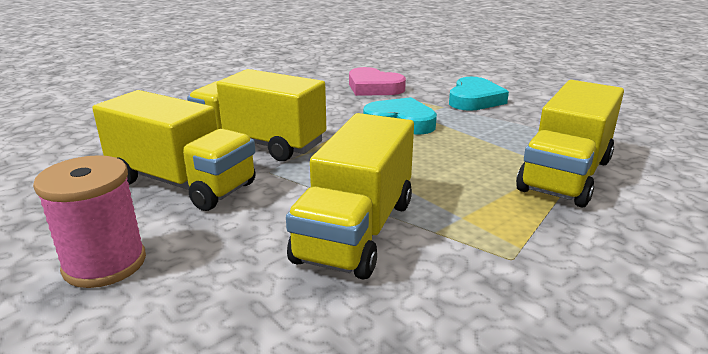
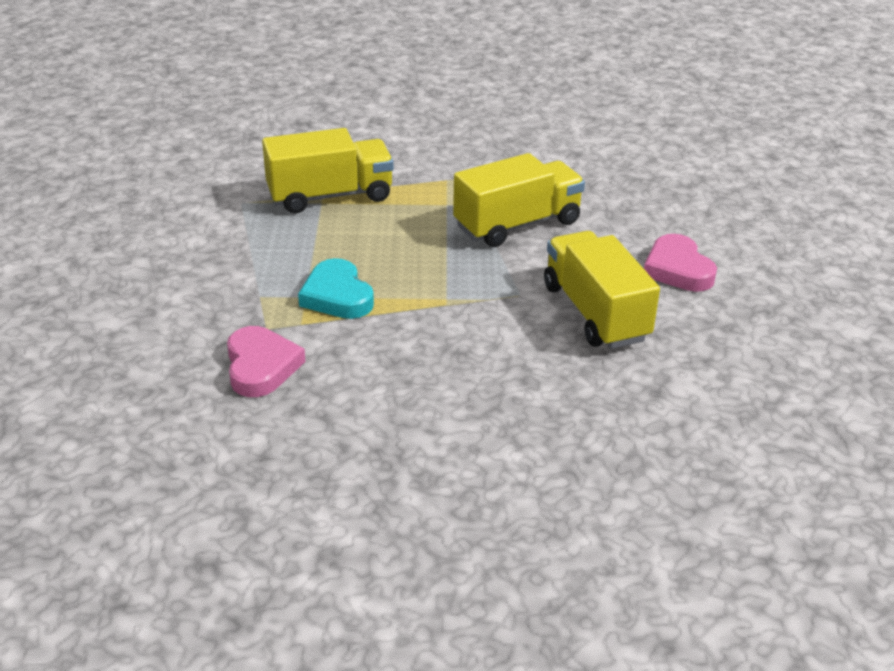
camera: 140 degrees left, 10 degrees up
(105, 264) = (677, 269): pink spool -> pink heart
(259, 143) = (494, 331): yellow truck -> none
(474, 99) = (212, 290): turquoise heart -> none

